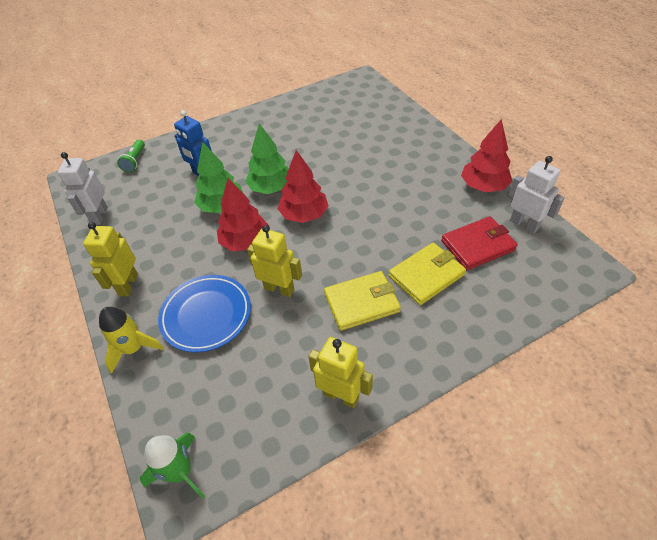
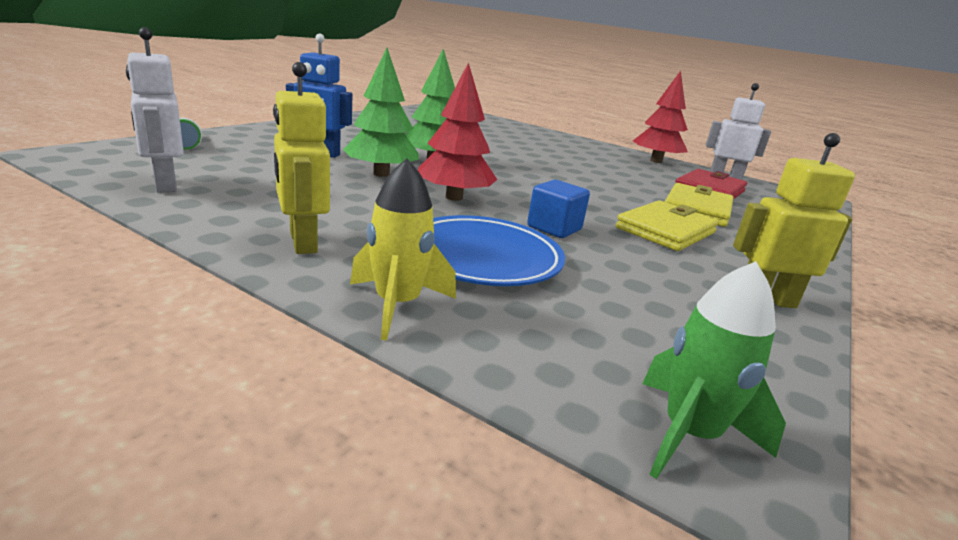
camera: 35 degrees left, 25 degrees down
(279, 289) = (554, 228): yellow robot -> blue cube
(304, 215) = (503, 178): red tree -> none

